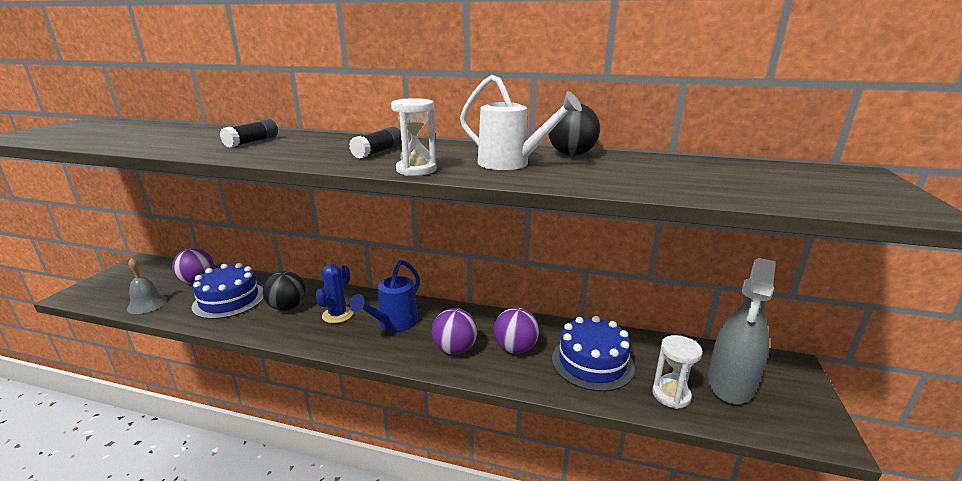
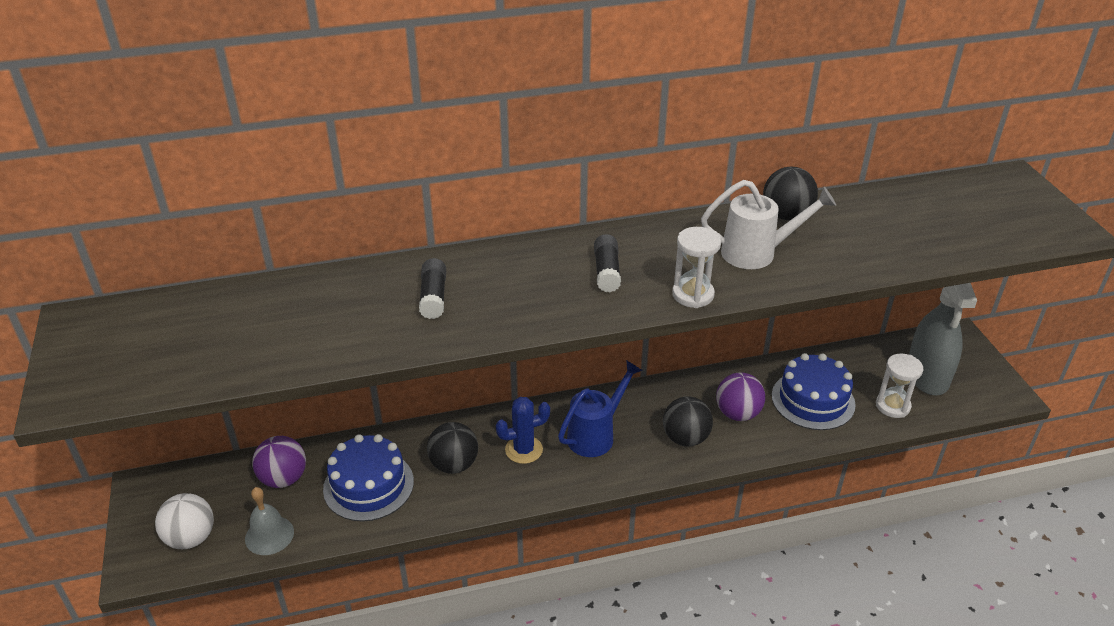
camera: 30 degrees left, 15 degrees up
(116, 291) = (191, 538): none -> white ball
(337, 315) = (524, 450): blue cactus -> blue cactus turned 75 degrees clockwise
(394, 323) = (596, 435): blue watering can -> blue watering can turned 135 degrees counterclockwise
(455, 349) = (685, 438): purple ball -> black ball

